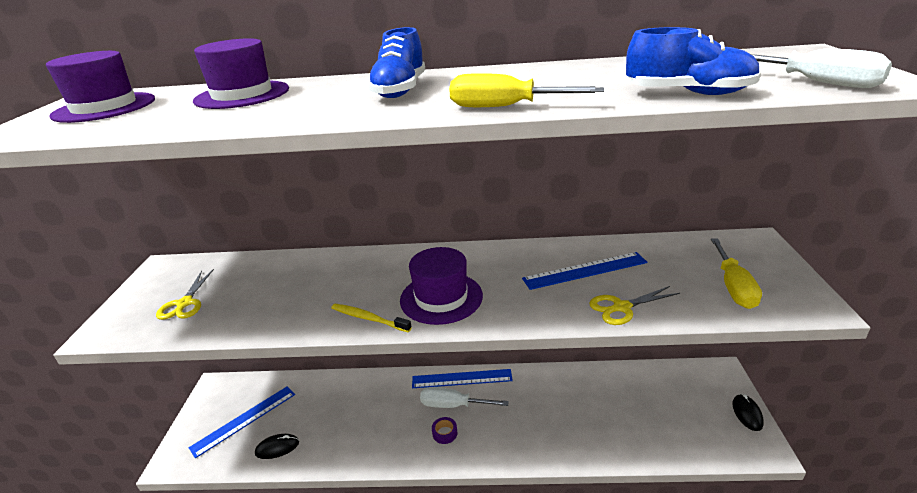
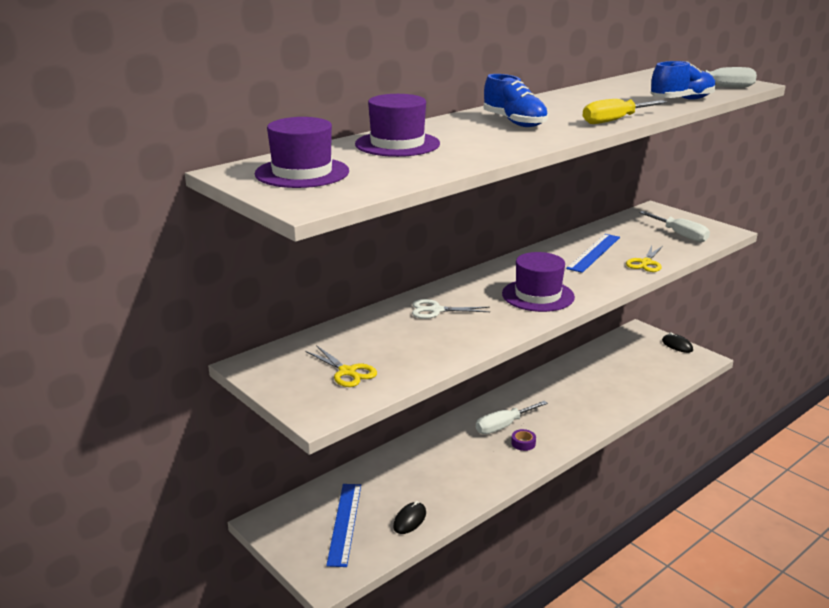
camera: 45 degrees left, 5 degrees down
(339, 274) = (435, 310): none -> white scissors
(368, 318) = (515, 322): yellow toothbrush -> none
(461, 378) = (484, 408): blue ruler -> none
(733, 287) = (680, 235): yellow screwdriver -> white screwdriver

